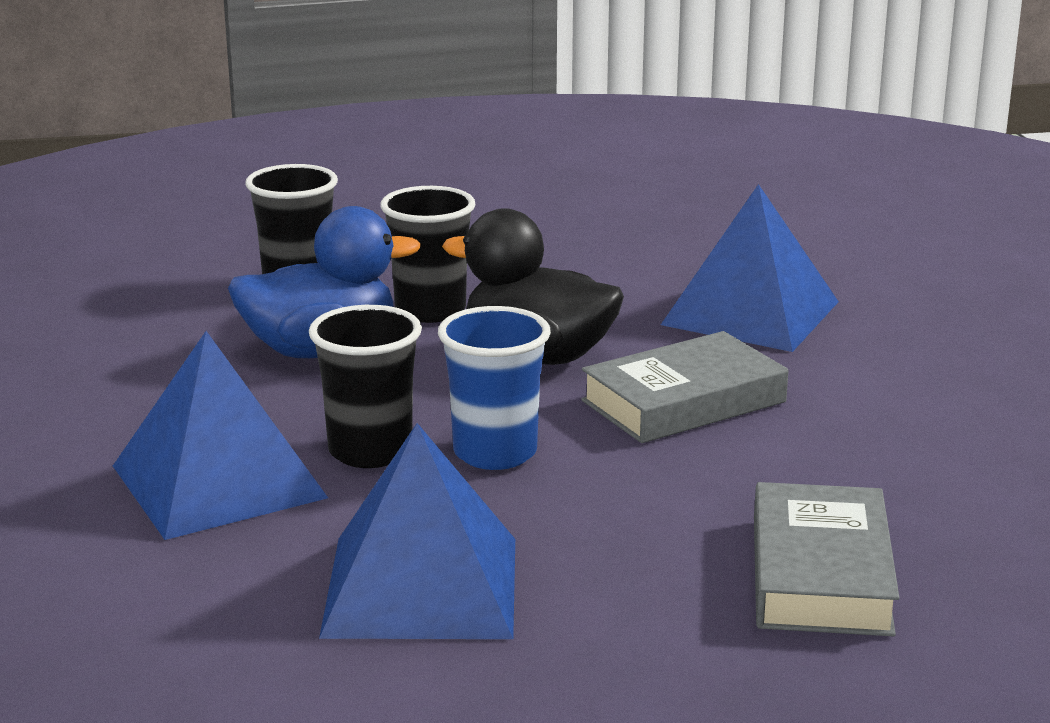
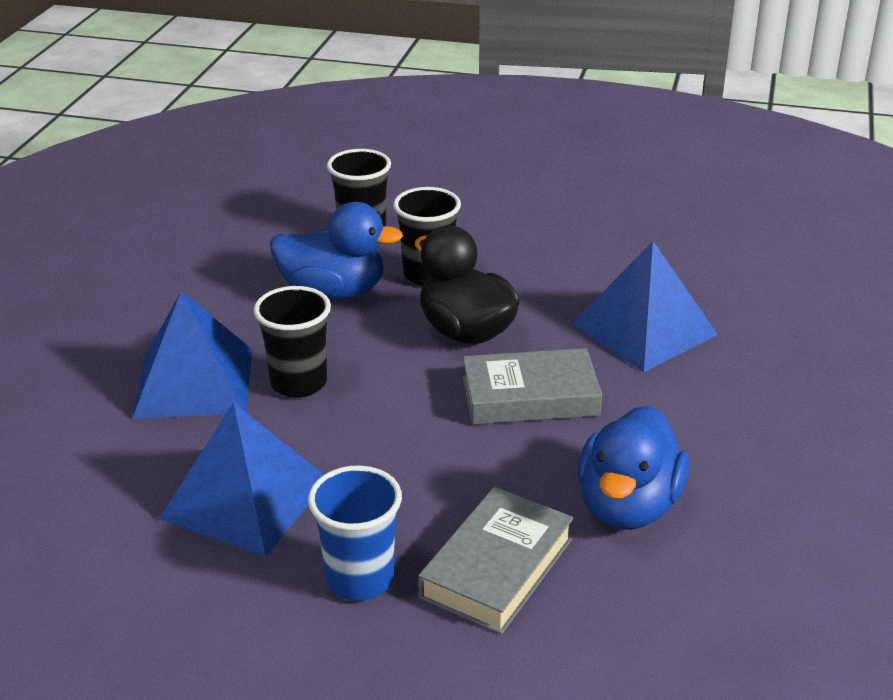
camera: 25 degrees right, 10 degrees up
(495, 453) = (372, 406): blue cup -> blue cup (360, 579)
(908, 478) = (628, 506): none -> blue duck

